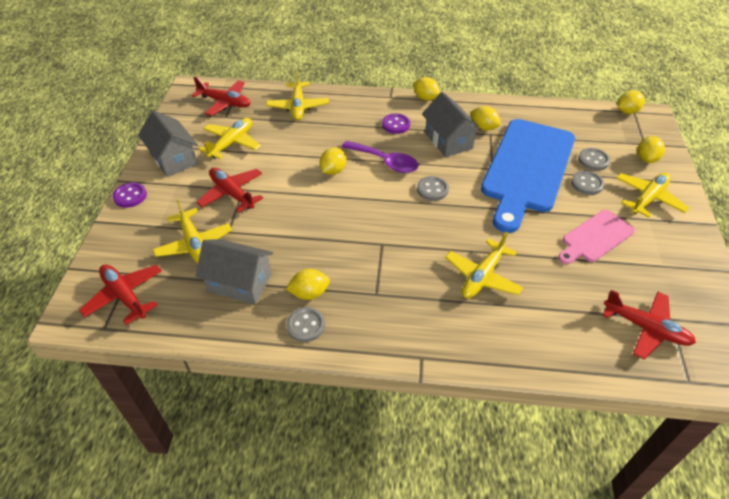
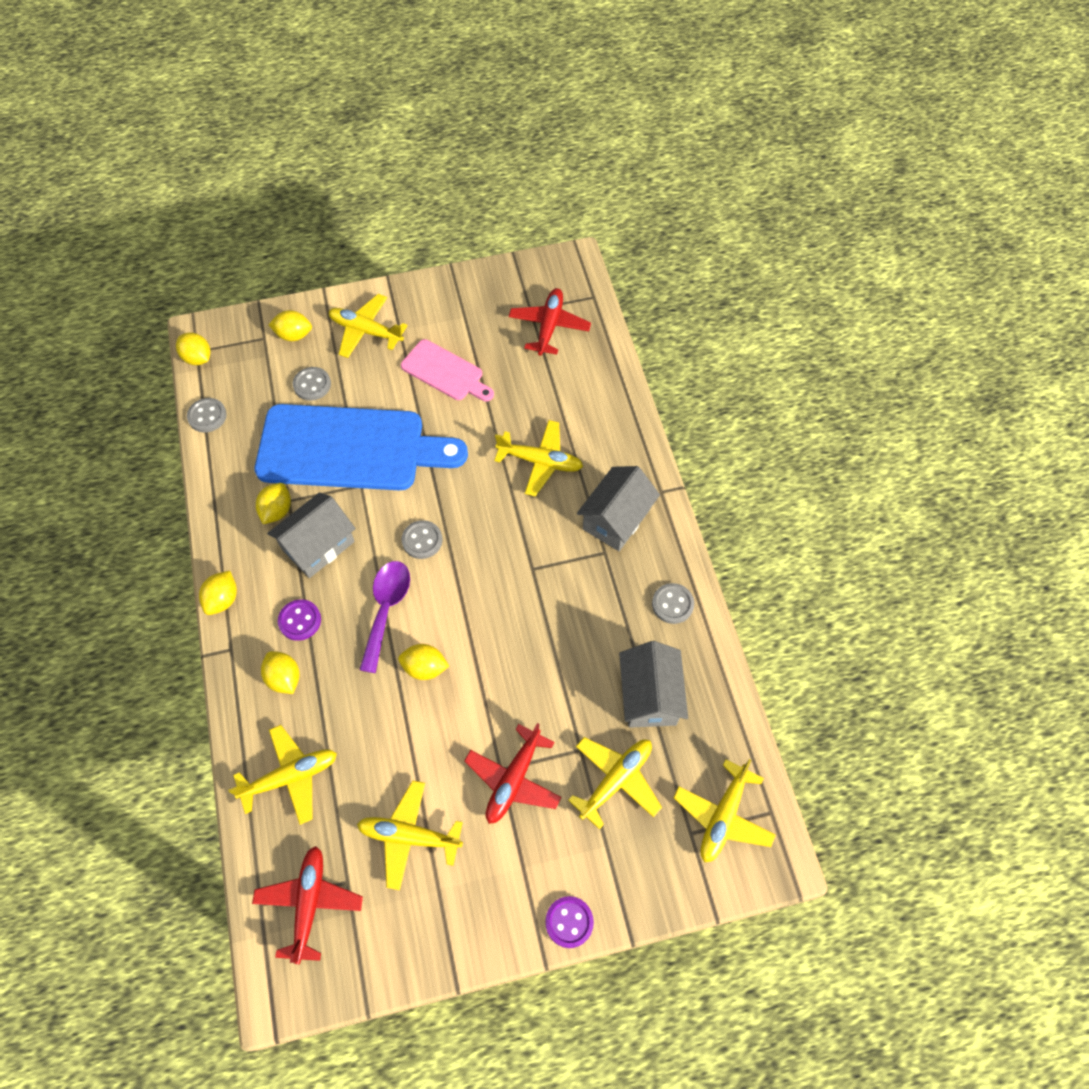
camera: 110 degrees left, 15 degrees up
(125, 296) = (723, 816): red plane -> yellow plane
(173, 159) = (472, 906): grey house -> grey house (616, 519)
(309, 293) = (632, 617): yellow lemon -> yellow lemon (284, 678)
(587, 184) = (359, 387): grey button -> grey button (207, 416)

